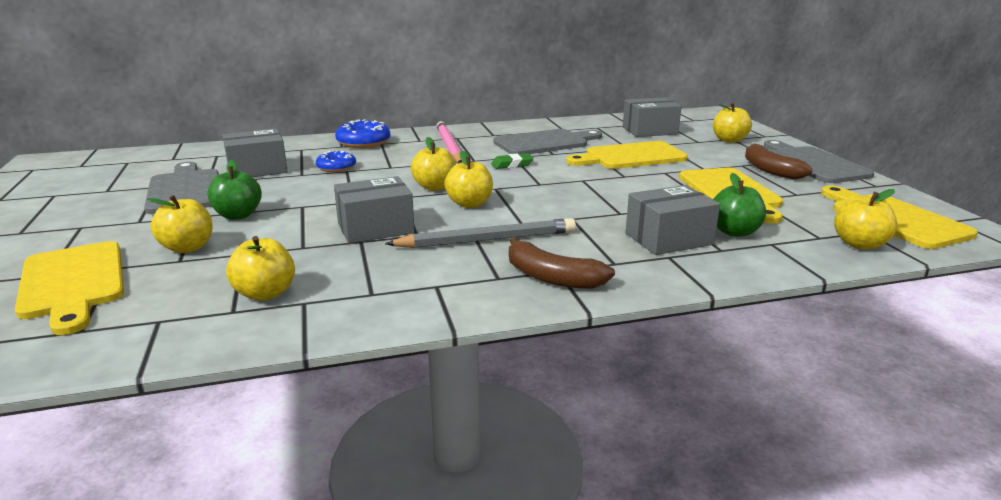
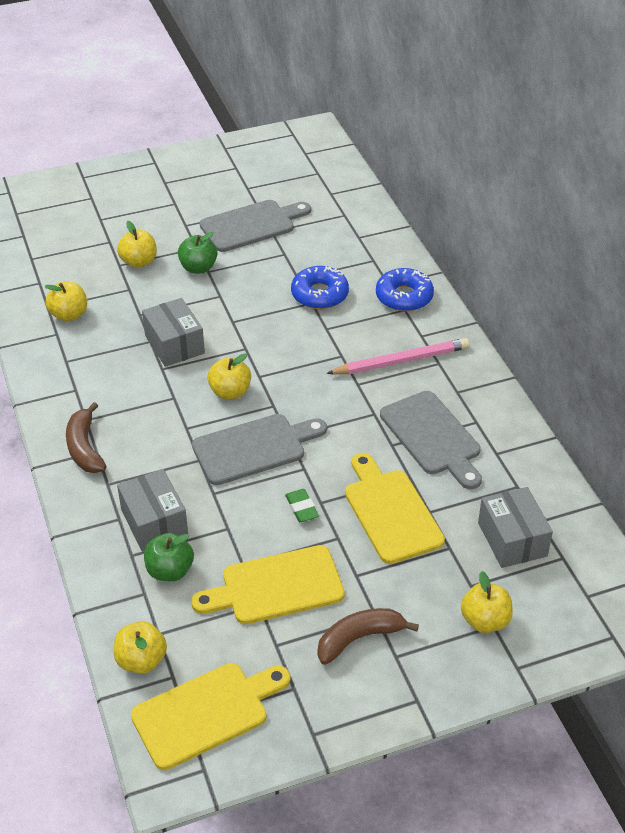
camera: 85 degrees right, 20 degrees up
(72, 283) = (88, 234): yellow cutting board -> none
(257, 170) = (307, 249): grey box -> none
(336, 167) = (319, 294): blue donut -> blue donut, size x1.53
(435, 187) = (271, 365): yellow apple -> none
(487, 240) = (152, 409): grey pencil -> none
(512, 164) = (346, 413): green eraser -> green eraser (301, 508)
(552, 277) = (84, 448): brown banana -> brown banana turned 45 degrees counterclockwise
(813, 164) = (391, 691): grey cutting board -> grey cutting board (254, 448)

